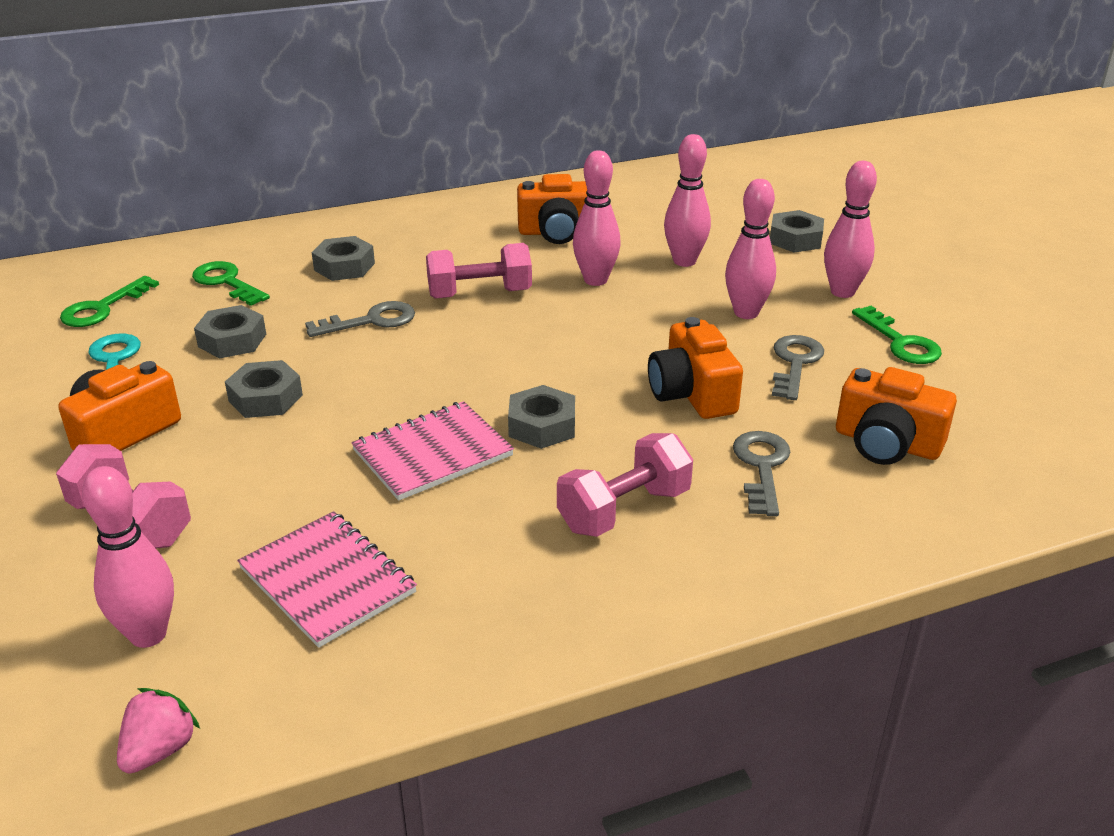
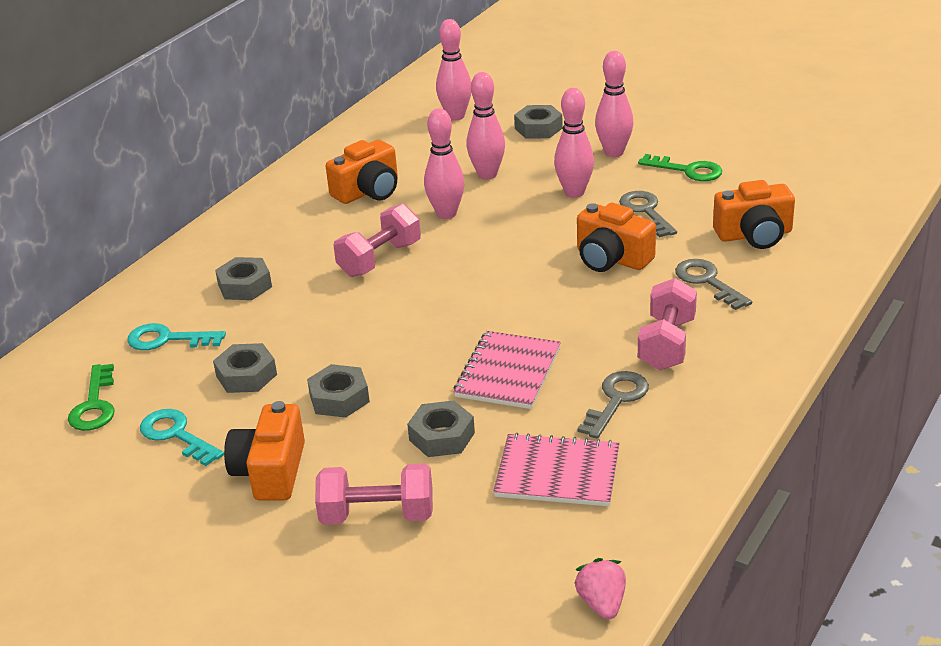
camera: 35 degrees left, 0 degrees up
(148, 634) = (498, 561): pink bowling pin -> pink bowling pin (455, 116)
(226, 282) = (167, 339): green key -> turquoise key
(370, 321) = (330, 313): grey key -> grey key (616, 400)
(542, 426) = (550, 322): grey nut -> grey nut (441, 436)

